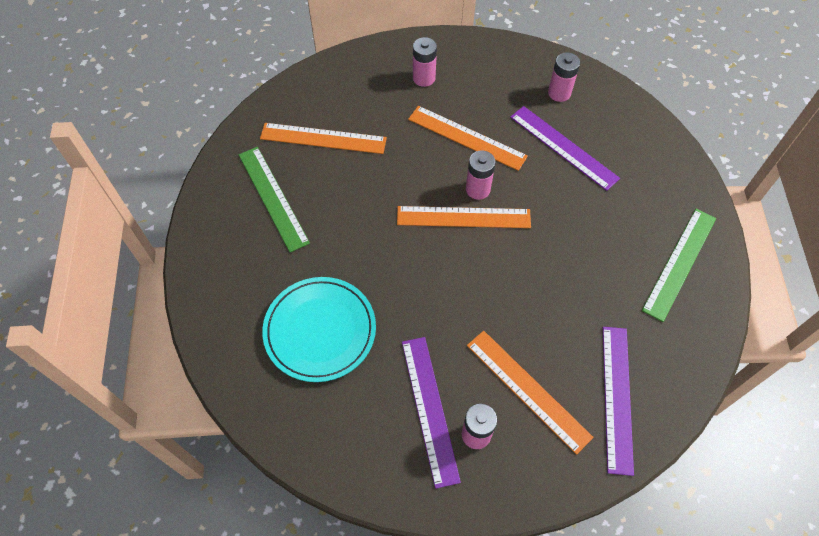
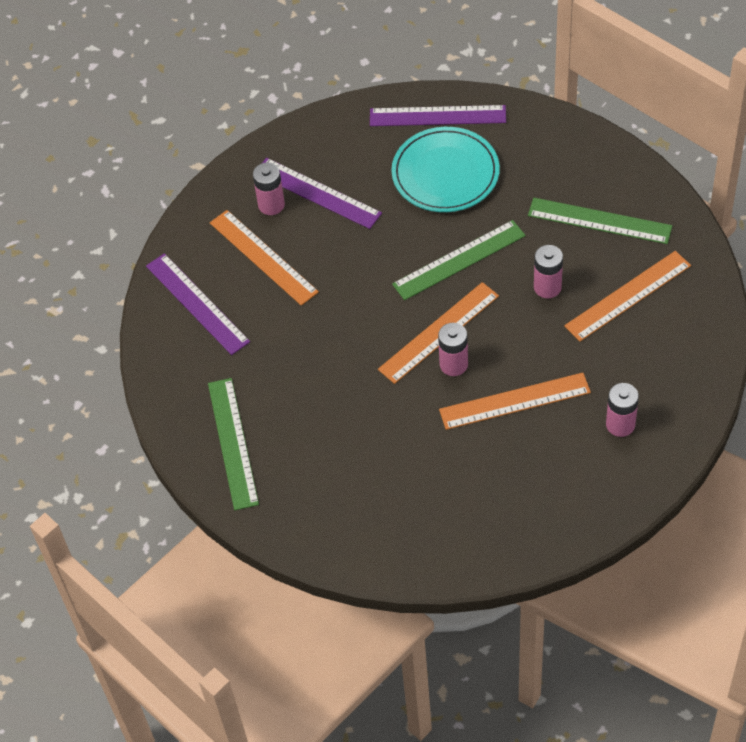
camera: 140 degrees right, 5 degrees down
(392, 254) = (459, 260): none -> green ruler
(527, 390) = (263, 257): orange ruler -> orange ruler turned 45 degrees clockwise
(559, 93) = (485, 520): pink battery -> pink battery (547, 287)
(563, 147) = (424, 465): purple ruler -> purple ruler (437, 116)

